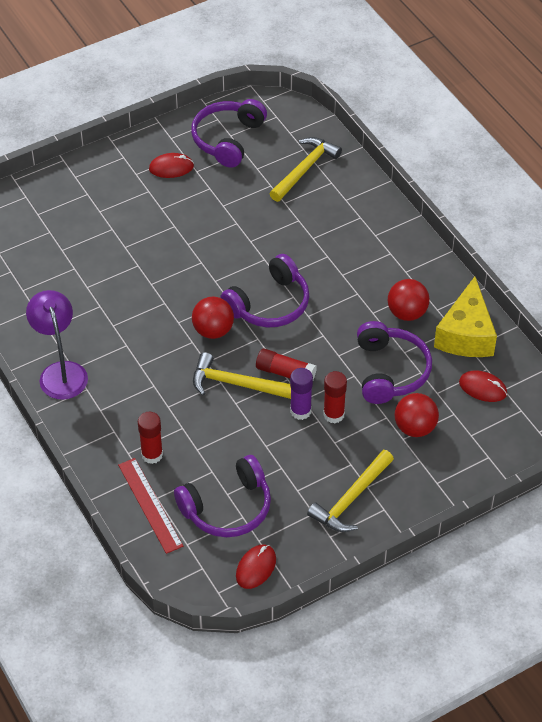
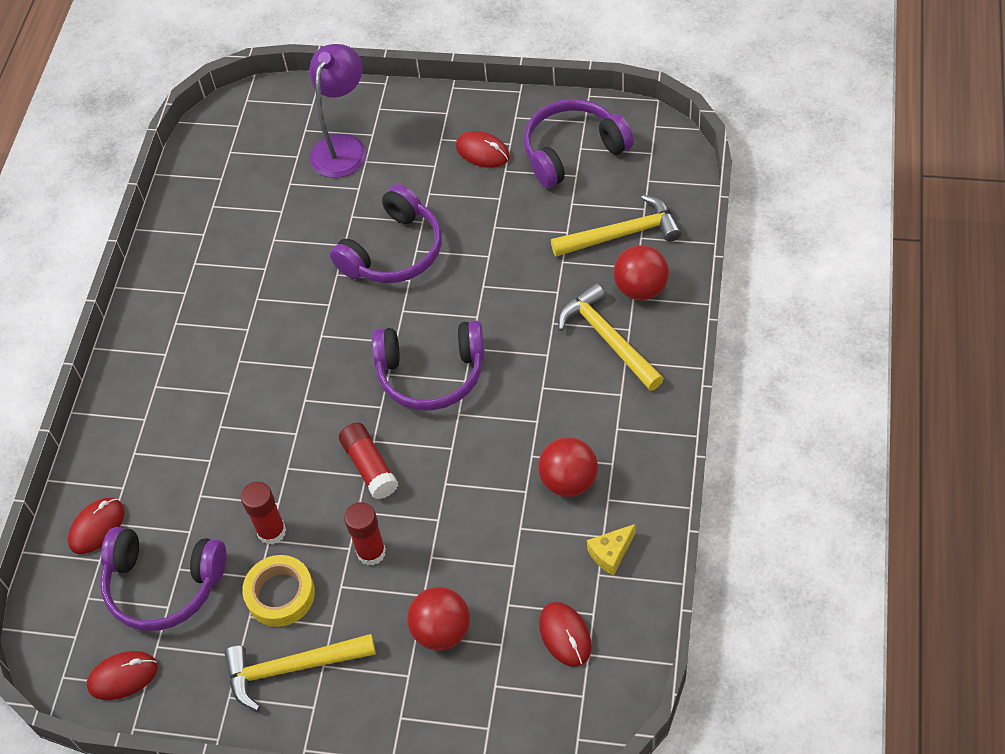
camera: 45 degrees right, 5 degrees up
(61, 372) = (160, 319): purple lamp -> purple lamp (343, 147)
(150, 505) = (97, 527): red ruler -> red mouse
(152, 455) = (152, 471): red glue stick -> red glue stick (272, 532)
(213, 330) = (345, 368): red ball -> red ball (640, 289)
(235, 384) = (308, 445): yellow hammer -> yellow hammer (608, 339)
(300, 411) = (341, 523): purple glue stick -> none
(304, 468) = (280, 594): none -> yellow tape
(390, 371) = (481, 541): purple headphones -> purple headphones (394, 251)
(466, 334) = (611, 553): yellow cheese -> yellow cheese, size x0.45

